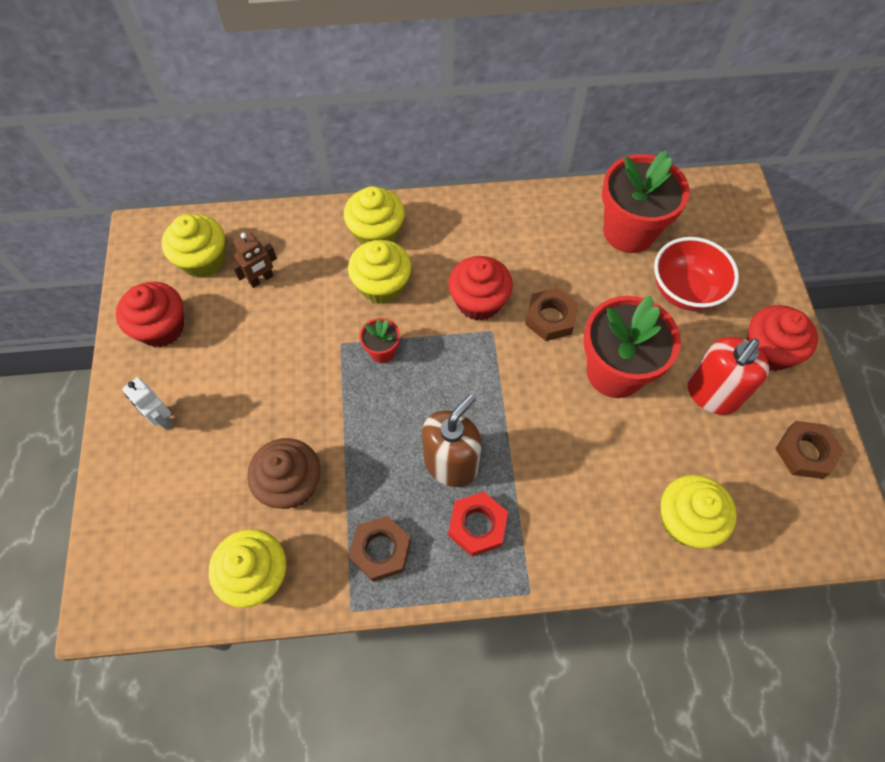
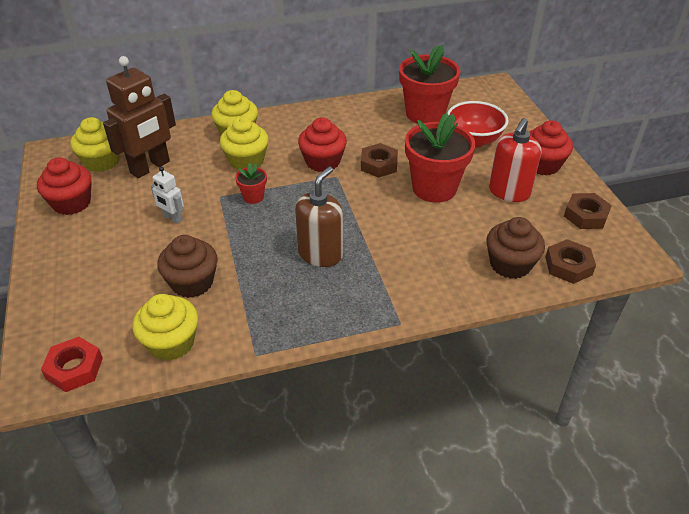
camera: 10 degrees left, 20 degrees down
(161, 418) = (77, 256): white robot -> white robot (172, 218)
(261, 279) = (150, 167): brown robot -> brown robot, size x2.06
(381, 550) = (273, 313): brown nut -> brown nut (568, 266)
(477, 526) = (349, 288): red nut -> red nut (74, 368)
(686, 521) = (510, 264): yellow cupcake -> brown cupcake

